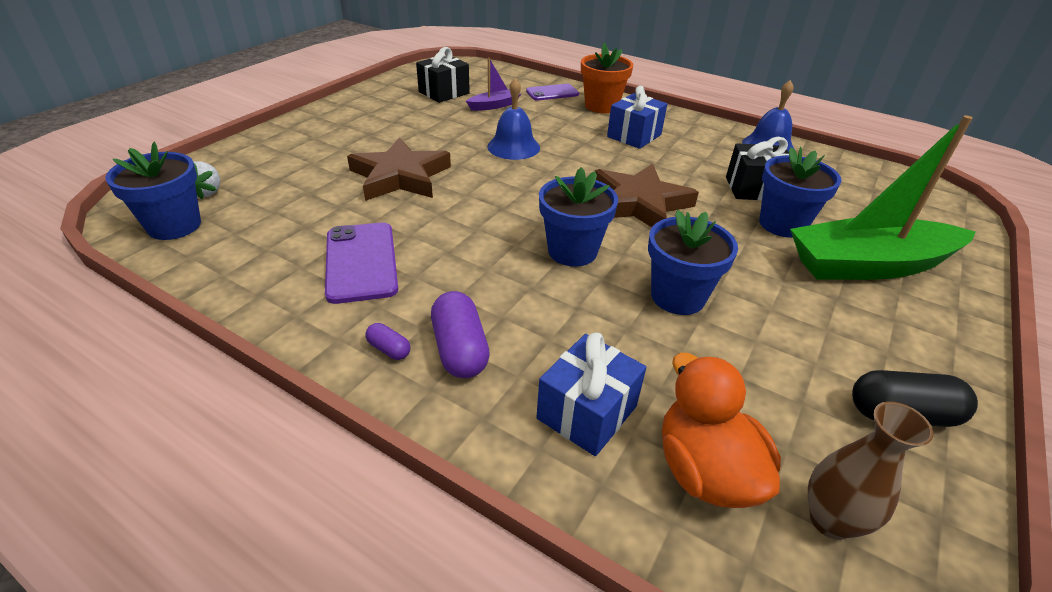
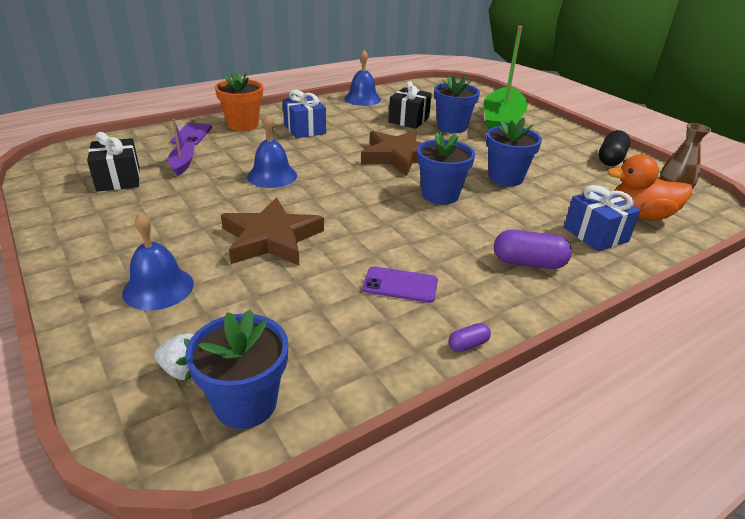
camera: 65 degrees left, 5 degrees down
(302, 153) = (158, 288): none -> blue bell
(361, 262) = (400, 285): purple phone -> purple phone, size x0.66
(389, 349) = (518, 292): purple capsule -> purple capsule (468, 344)

